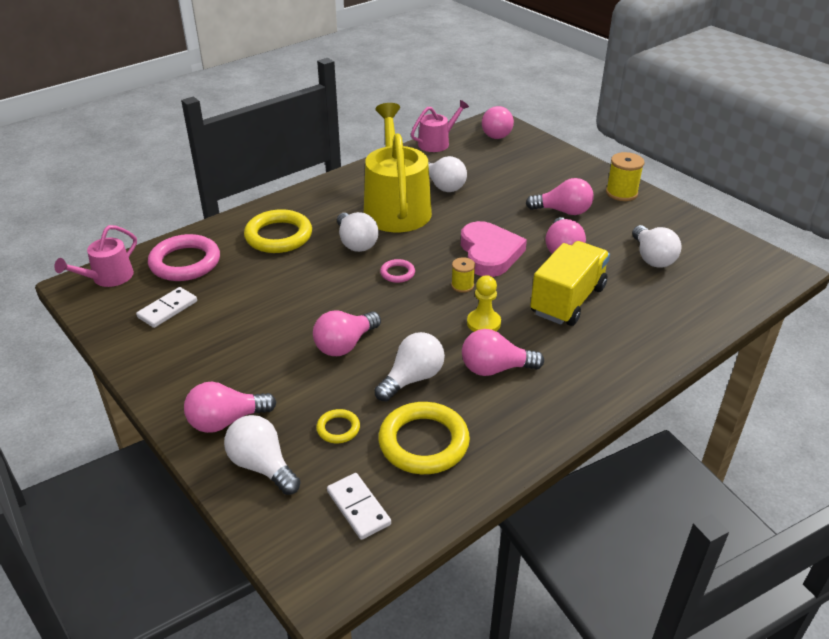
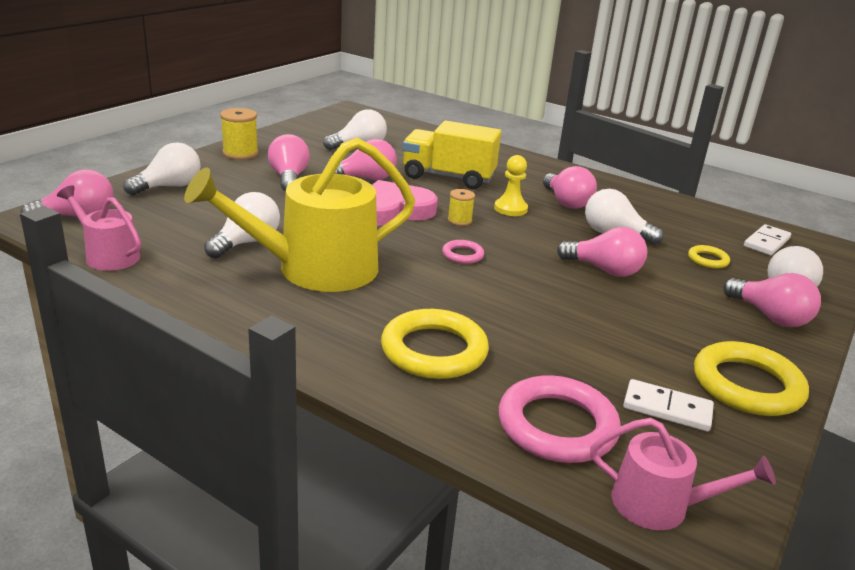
camera: 110 degrees left, 10 degrees down
(356, 243) = (416, 287): white light bulb -> white light bulb (169, 187)
(423, 442) = (677, 224): yellow ring -> yellow ring (747, 385)

